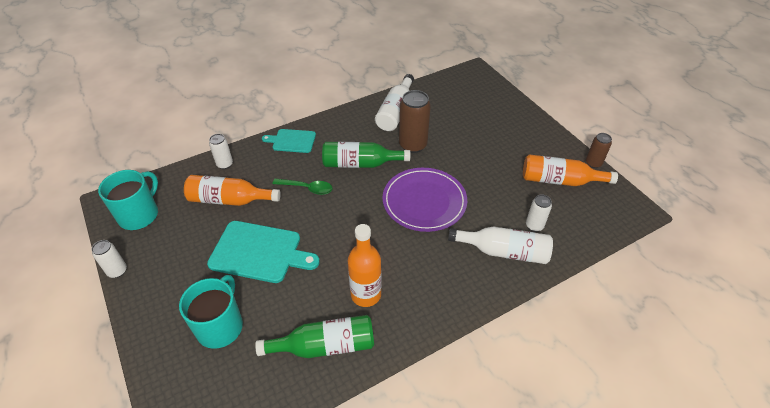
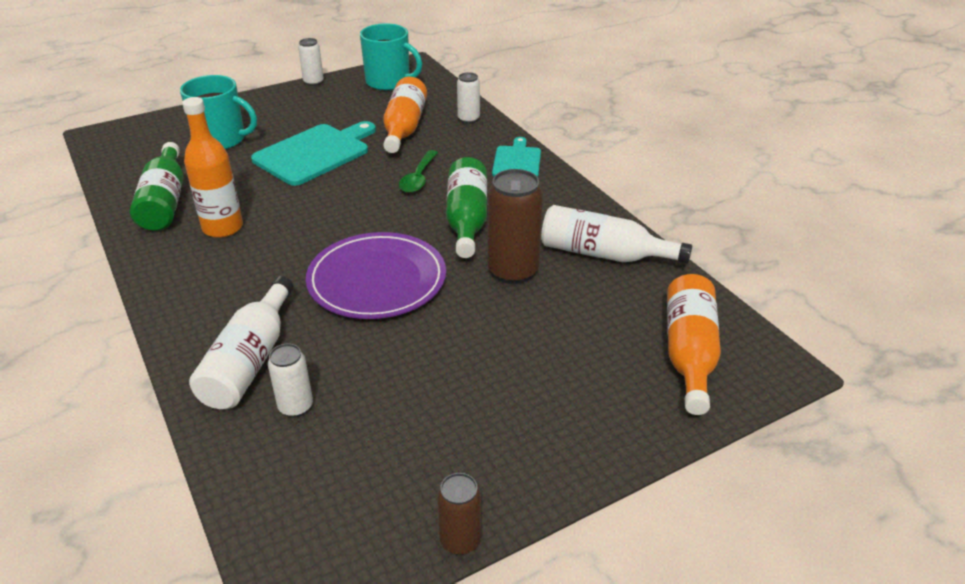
camera: 90 degrees right, 10 degrees down
(259, 252) = (315, 153): turquoise cutting board -> turquoise cutting board turned 150 degrees counterclockwise
(559, 180) = (408, 465): orange bottle -> orange bottle (689, 353)

